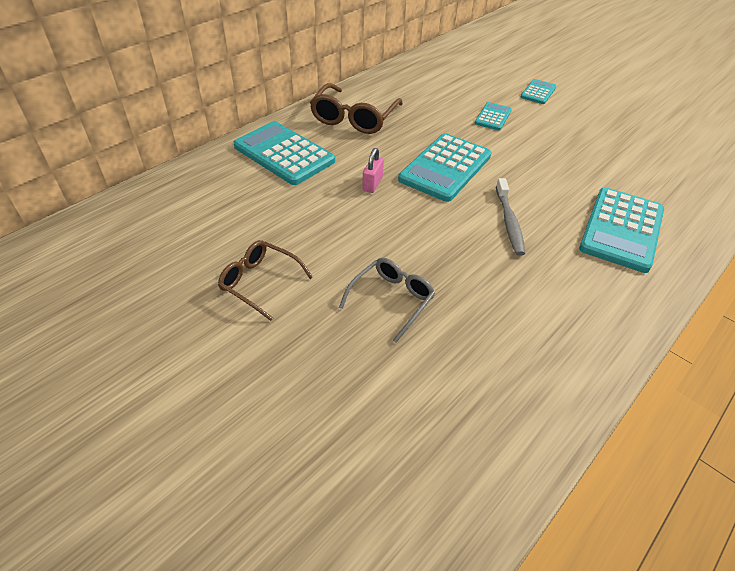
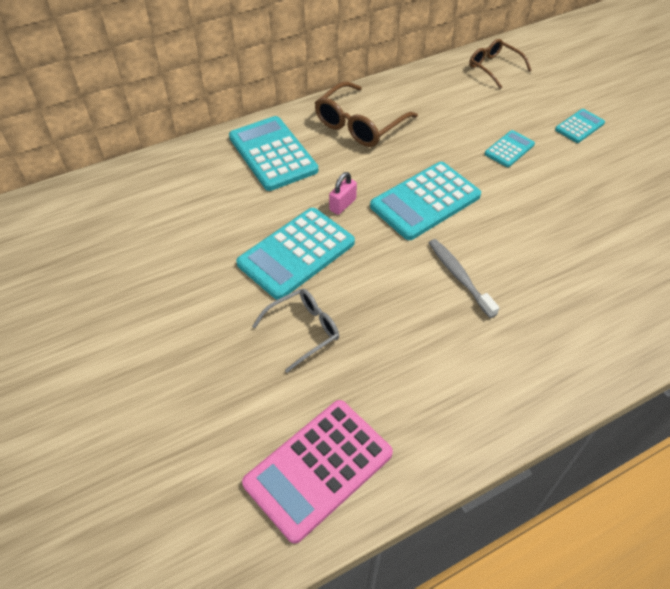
camera: 20 degrees right, 5 degrees up
(260, 282) = (196, 284): brown glasses -> brown glasses (494, 68)
(475, 427) = (318, 469): none -> pink calculator
(509, 222) = (459, 277): grey toothbrush -> grey toothbrush turned 135 degrees clockwise
(622, 229) = (577, 312): turquoise calculator -> turquoise calculator (296, 253)

